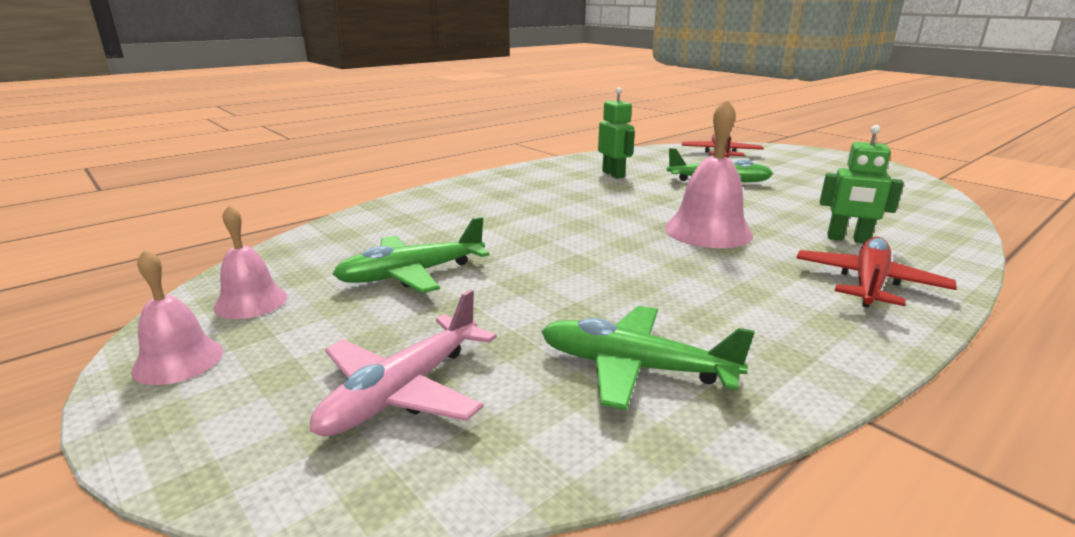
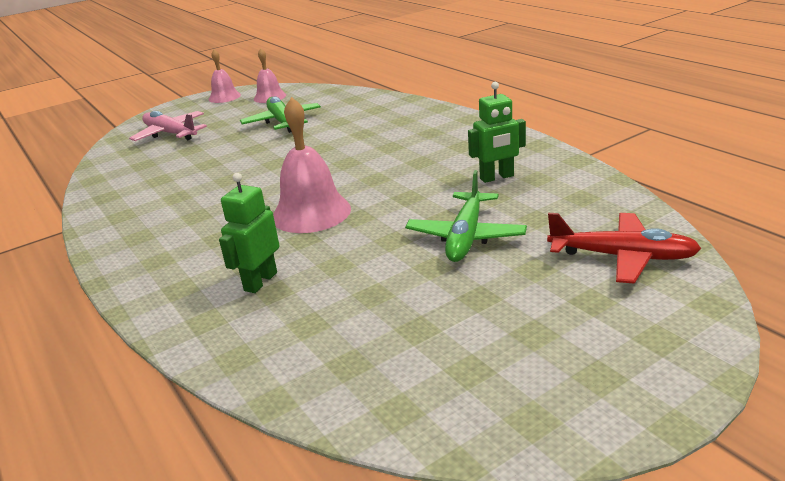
camera: 100 degrees right, 5 degrees up
(635, 368) = (146, 176): green plane -> none
(868, 284) = (173, 266): red plane -> none

